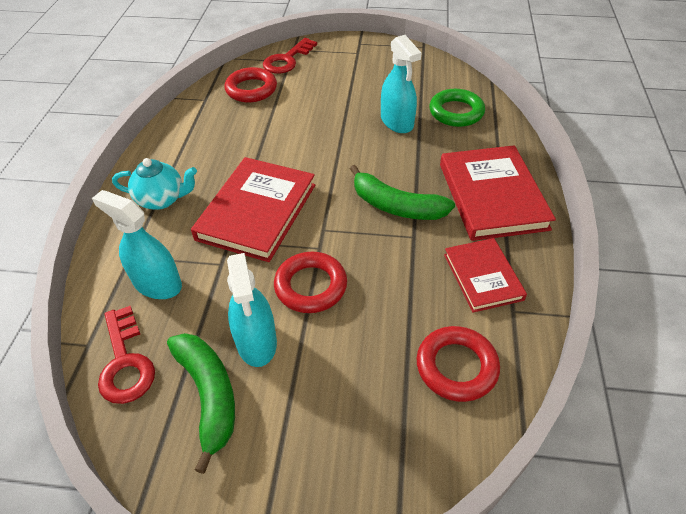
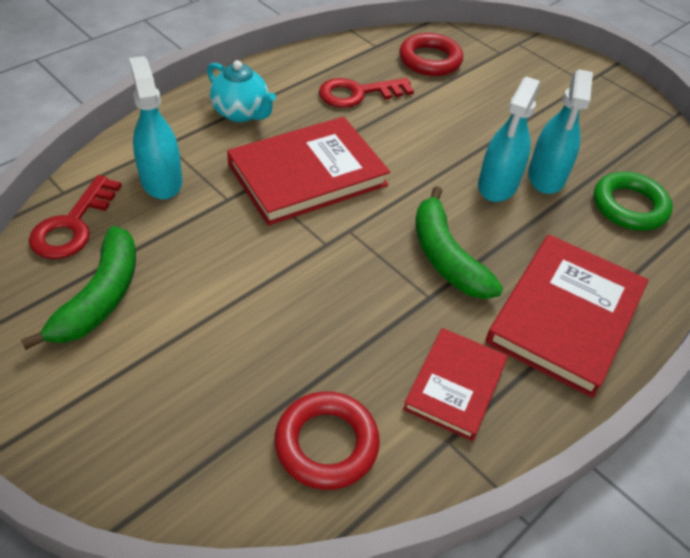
camera: 35 degrees right, 0 degrees up
(256, 341) = (182, 284): turquoise spray bottle -> turquoise spray bottle (498, 185)
(287, 60) = (499, 50): red key -> red key (358, 93)
(311, 286) = (279, 271): red ring -> none

